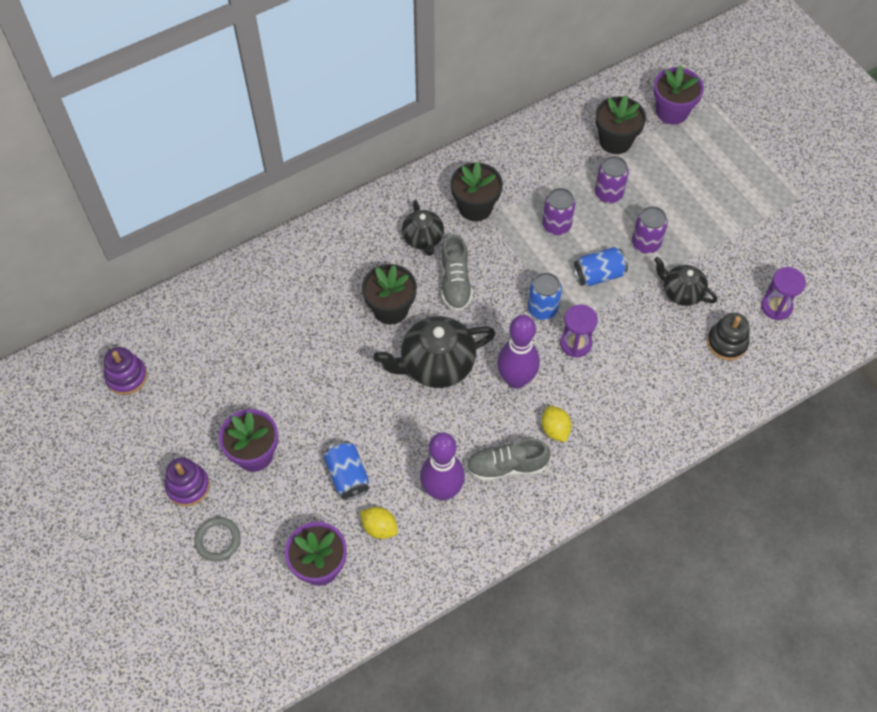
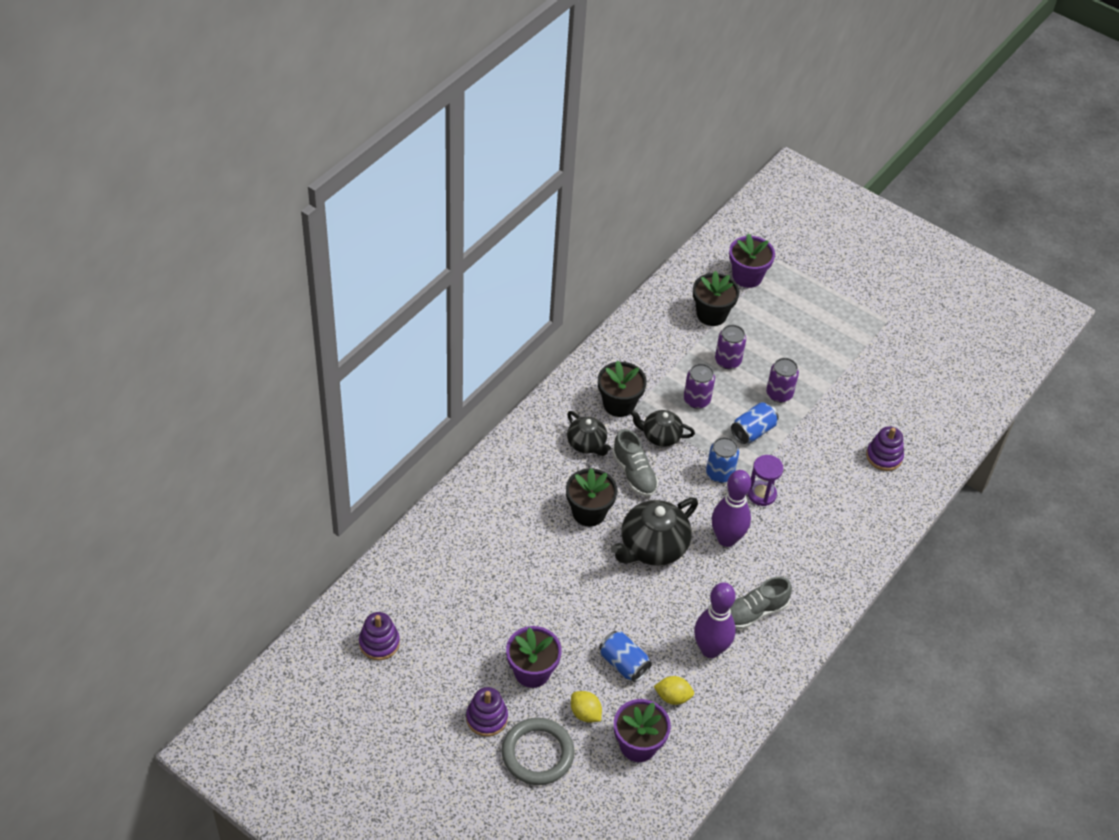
camera: 25 degrees left, 10 degrees down
(218, 540) = (537, 754): grey ring -> grey ring, size x1.66
(555, 429) = (779, 570): yellow lemon -> yellow lemon (585, 713)
(681, 292) = (828, 426): black teapot -> black teapot (660, 436)
(727, 343) = (884, 456): black stacking toy -> purple stacking toy
(776, 306) = (909, 415): purple hourglass -> none

